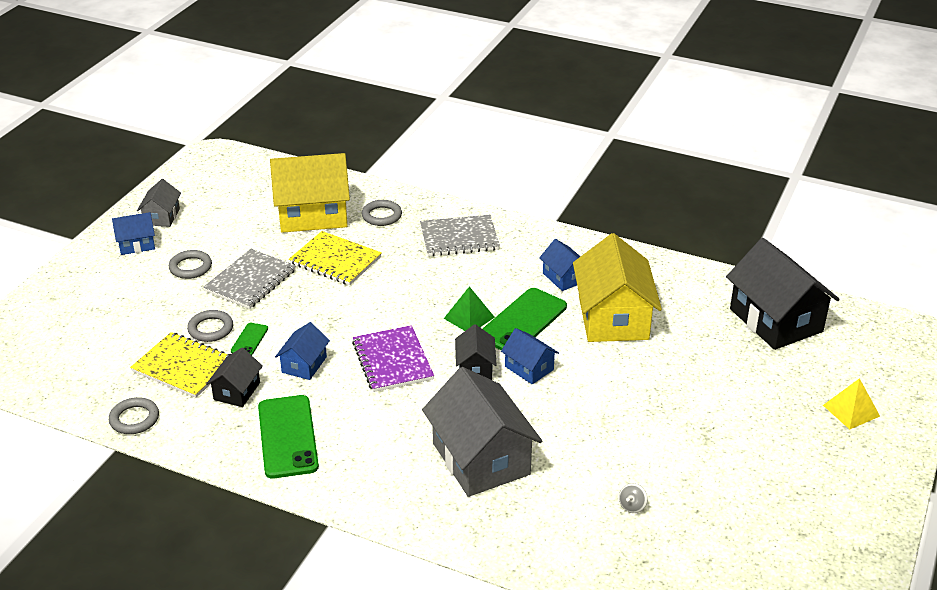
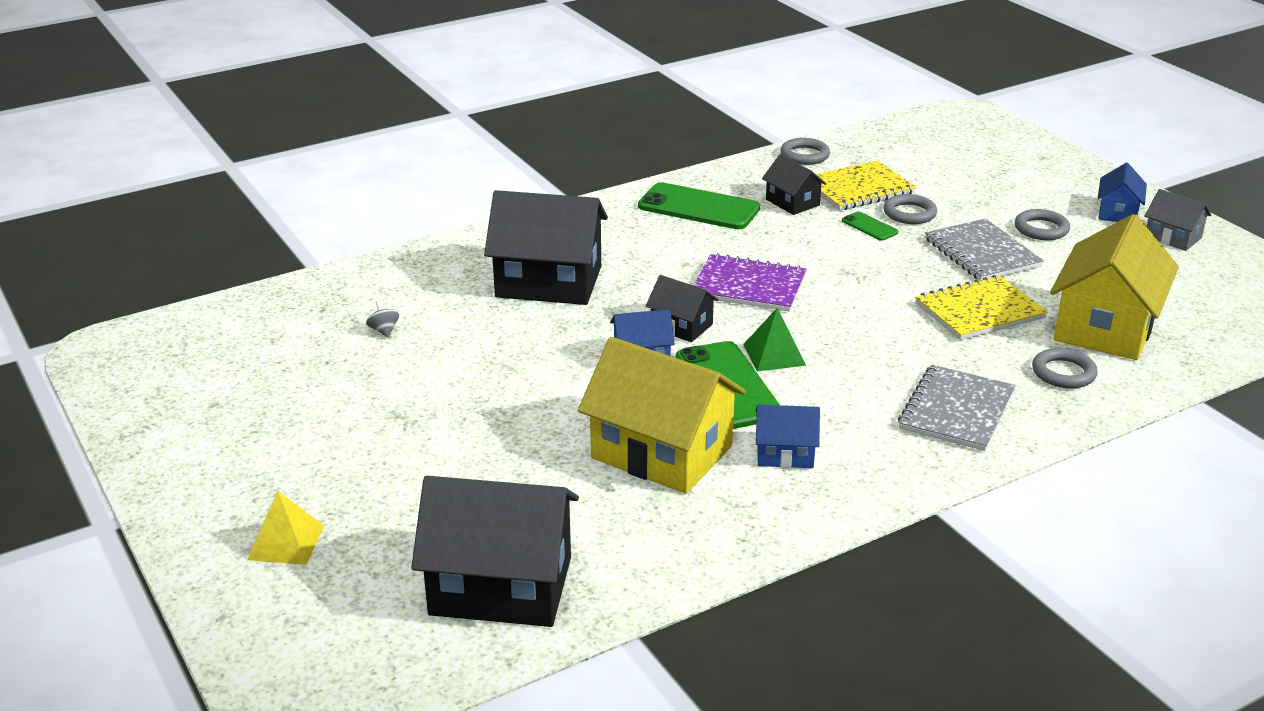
camera: 125 degrees right, 5 degrees down
(304, 364) = (796, 241): blue house -> none
(481, 459) = (549, 282): grey house -> black house

